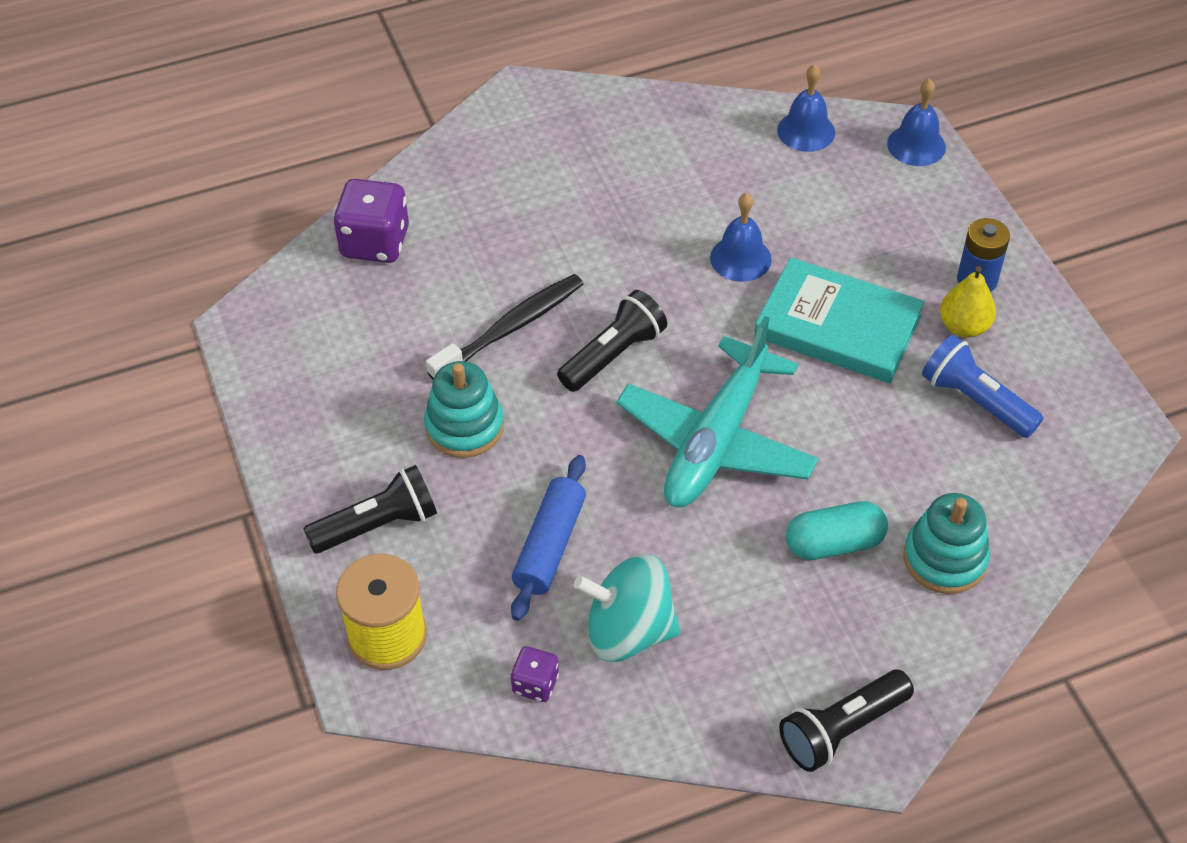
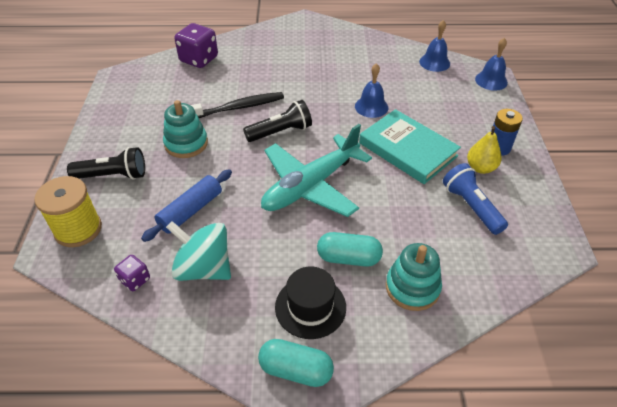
camera: 20 degrees right, 5 degrees down
(816, 635) = (310, 307): none -> black hat
(842, 729) = (296, 370): black flashlight -> turquoise capsule

